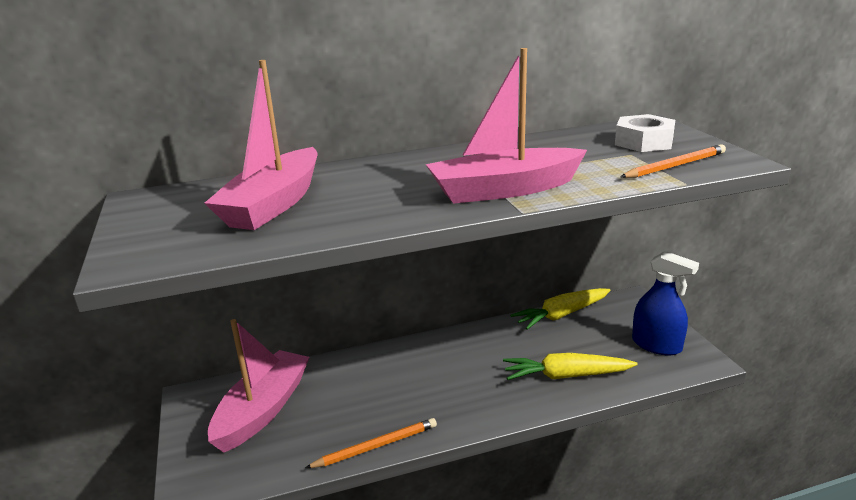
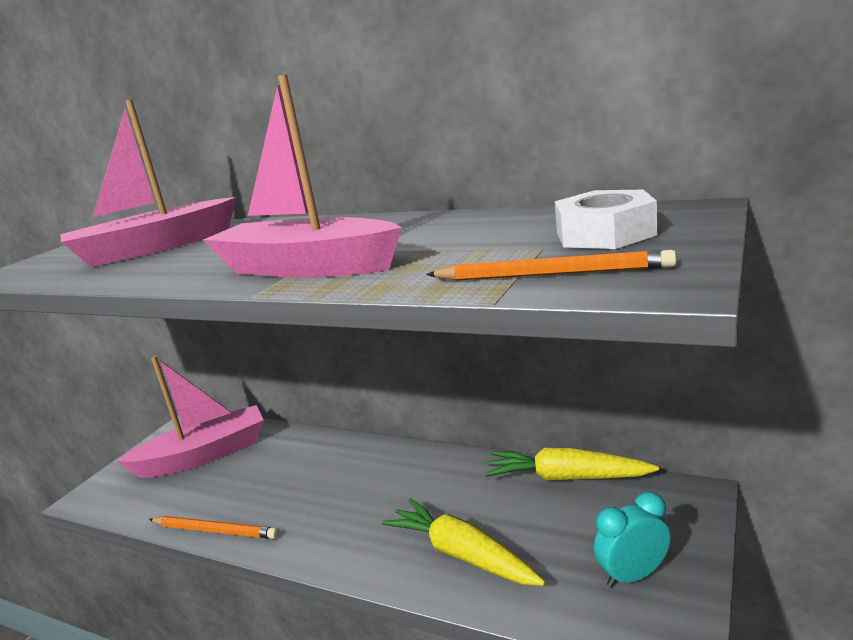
camera: 45 degrees right, 5 degrees down
(656, 345) = (633, 576): blue spray bottle -> turquoise clock

